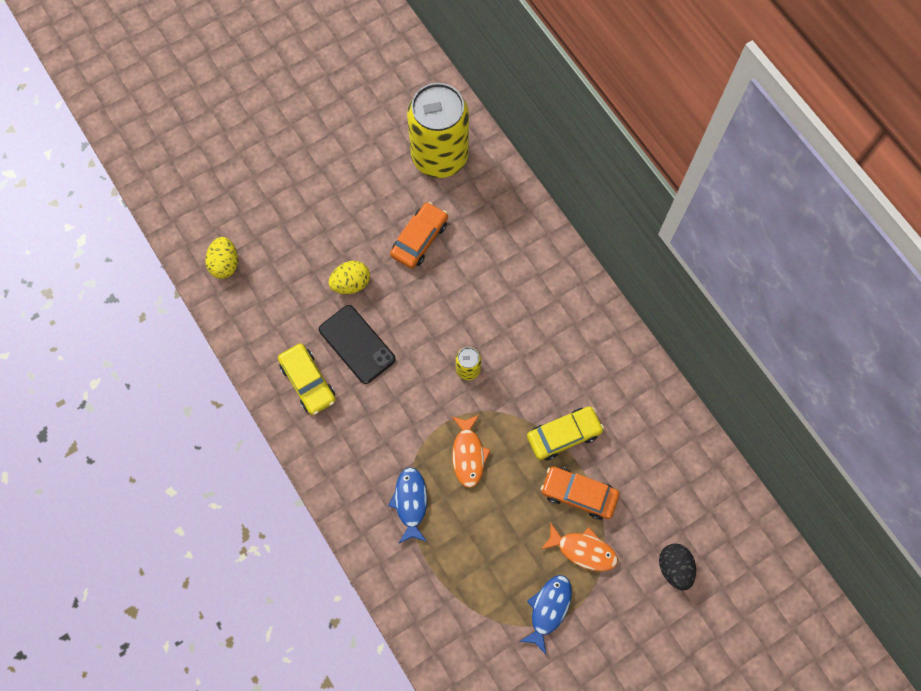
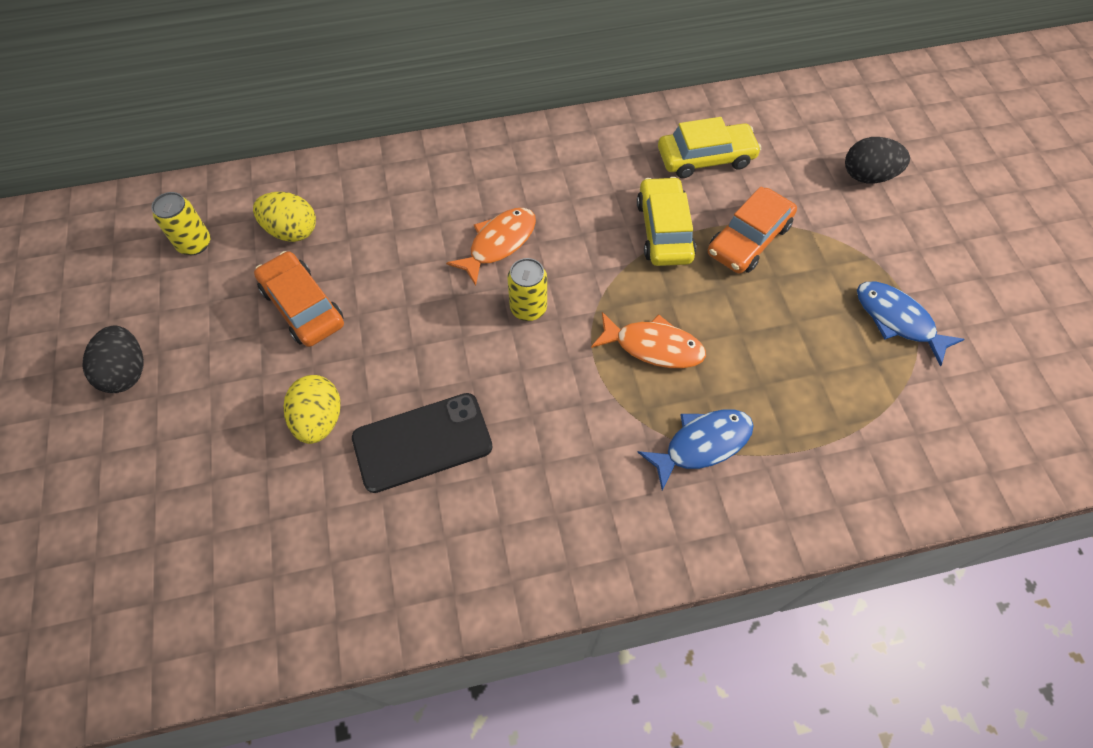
camera: 70 degrees left, 10 degrees down
(225, 264) = (169, 615): yellow egg -> yellow egg (292, 231)
(308, 382) = (450, 537): yellow car -> yellow car (705, 158)
(344, 169) = (127, 372): none -> black egg
(410, 502) = (702, 444): blue fish -> blue fish turned 135 degrees clockwise
(439, 156) = (194, 244): yellow can -> yellow can, size x0.40
(583, 550) = (825, 258): orange fish -> orange fish (499, 243)

